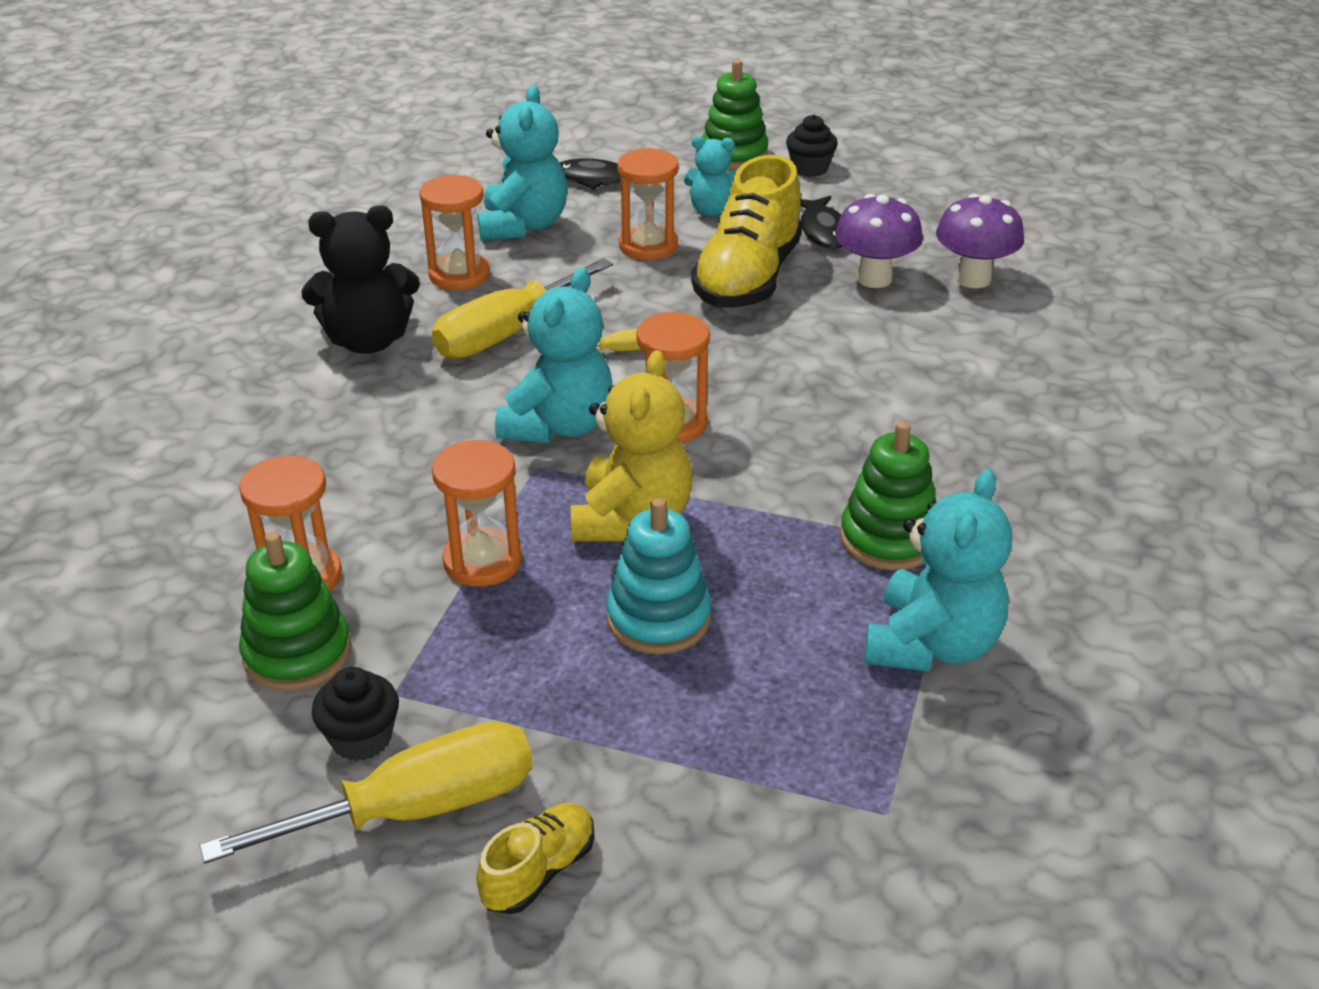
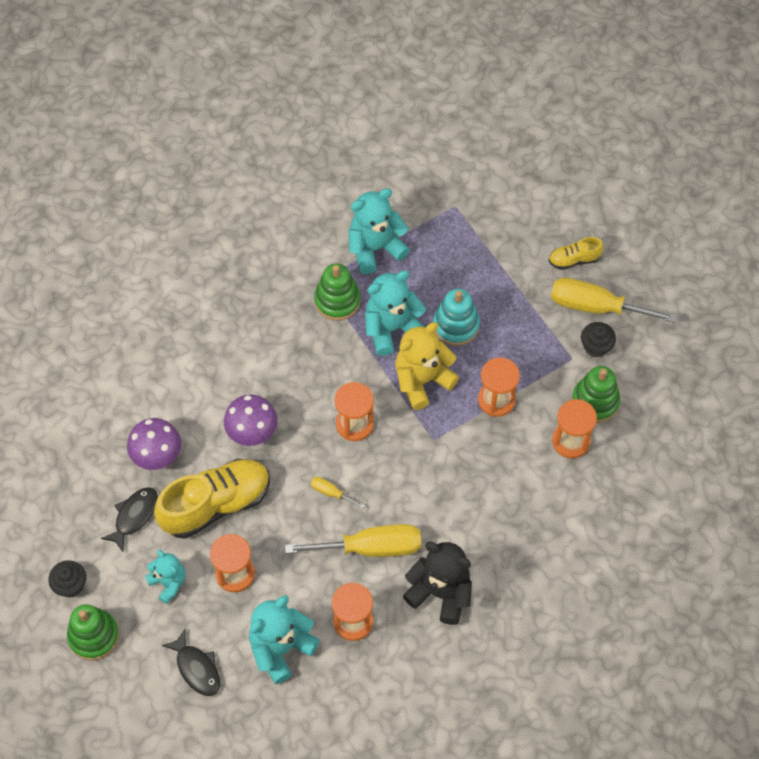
camera: 140 degrees left, 25 degrees up
(558, 426) = (403, 459): turquoise teddy bear -> turquoise teddy bear (392, 328)
(973, 279) = (113, 420): purple mushroom -> purple mushroom (252, 433)

